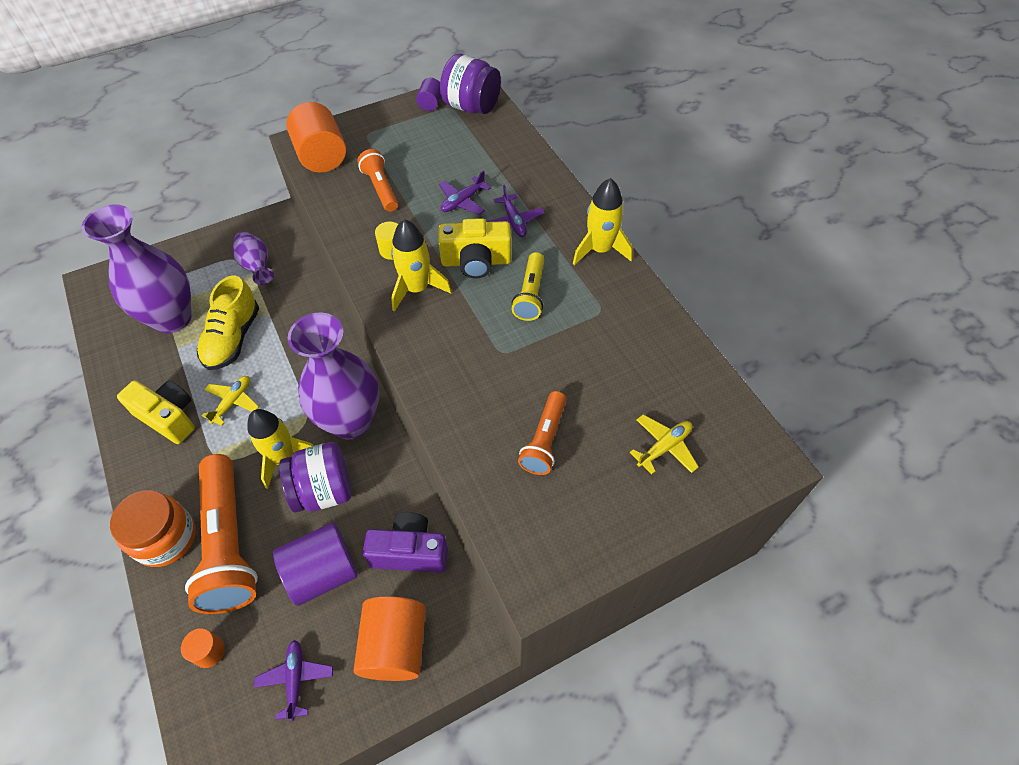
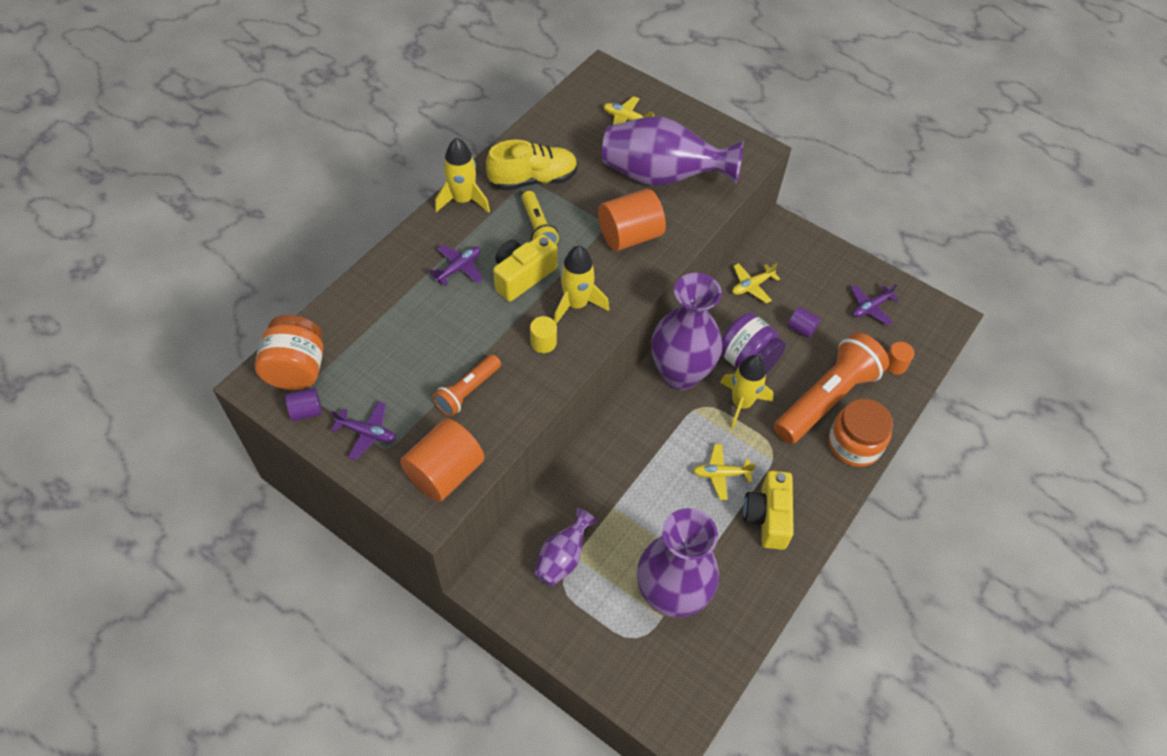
camera: 120 degrees left, 0 degrees up
(233, 338) = (659, 520): yellow shoe -> yellow shoe (533, 179)
(323, 572) = (801, 329): purple cylinder -> purple cylinder, size x0.50
(395, 646) = (813, 266): orange cylinder -> orange cylinder (629, 236)
(410, 552) = (752, 286): purple camera -> yellow plane
(462, 201) = (452, 316): purple plane -> purple plane (367, 433)
(471, 107) = (297, 369): purple jar -> orange jar
(476, 261) = (522, 276): yellow camera -> yellow camera turned 105 degrees counterclockwise
(530, 294) = (538, 227): yellow flashlight -> yellow flashlight turned 90 degrees clockwise
(544, 440) = (662, 177): orange flashlight -> purple vase

